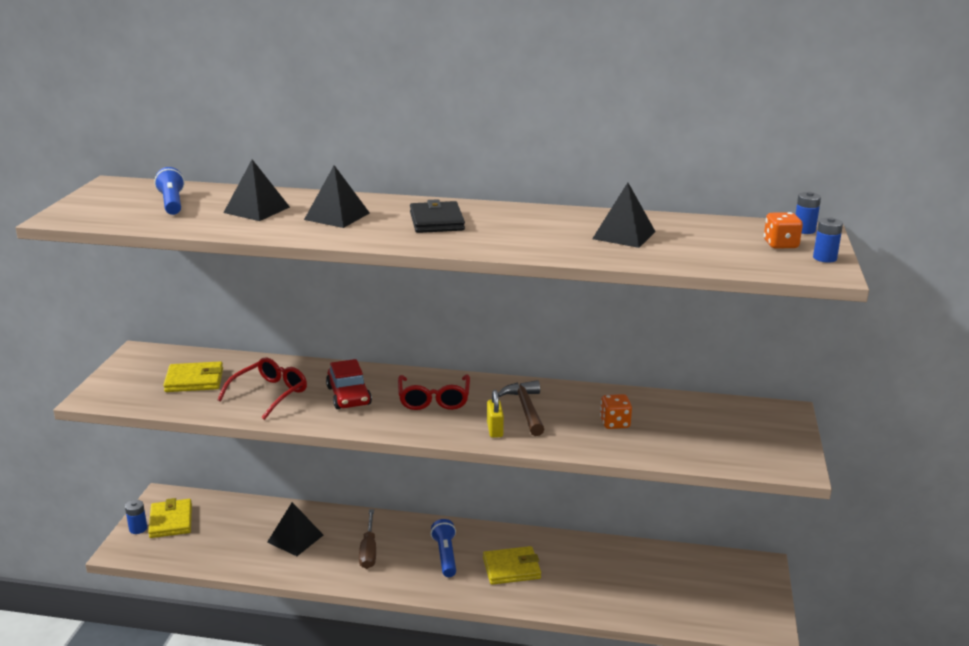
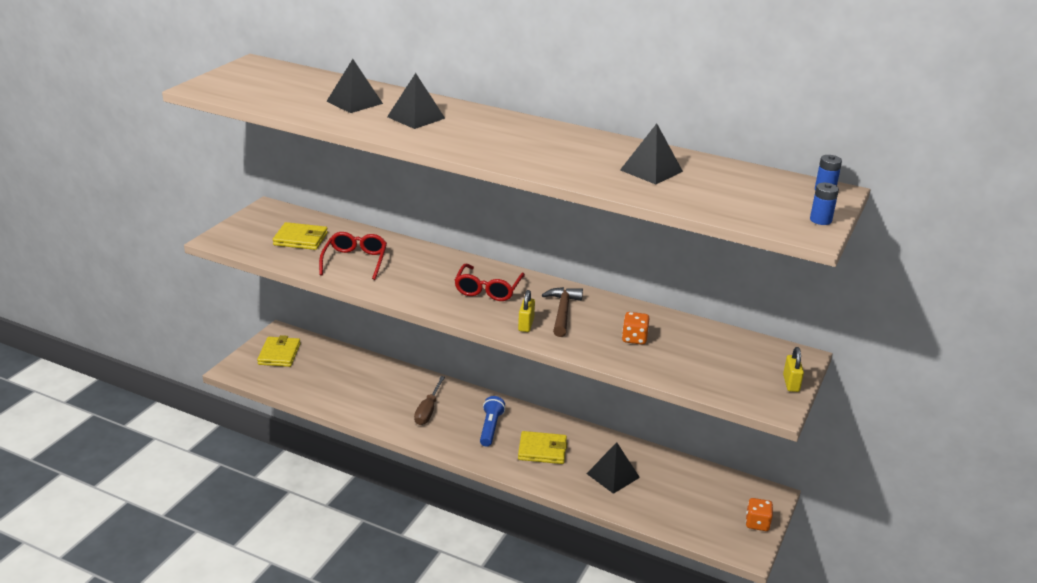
camera: 15 degrees right, 5 degrees up
(138, 529) = (251, 355): blue battery -> none
(172, 203) = (291, 87): blue flashlight -> none
(269, 394) = (355, 261): red glasses -> red glasses turned 45 degrees counterclockwise
(295, 538) = (372, 388): black pyramid -> black pyramid (613, 475)
(349, 396) = (418, 274): red car -> none
(436, 221) = (496, 134): black wallet -> none
(780, 244) = (789, 201): orange dice -> orange dice (757, 523)
(793, 440) = (791, 383): none -> yellow padlock

